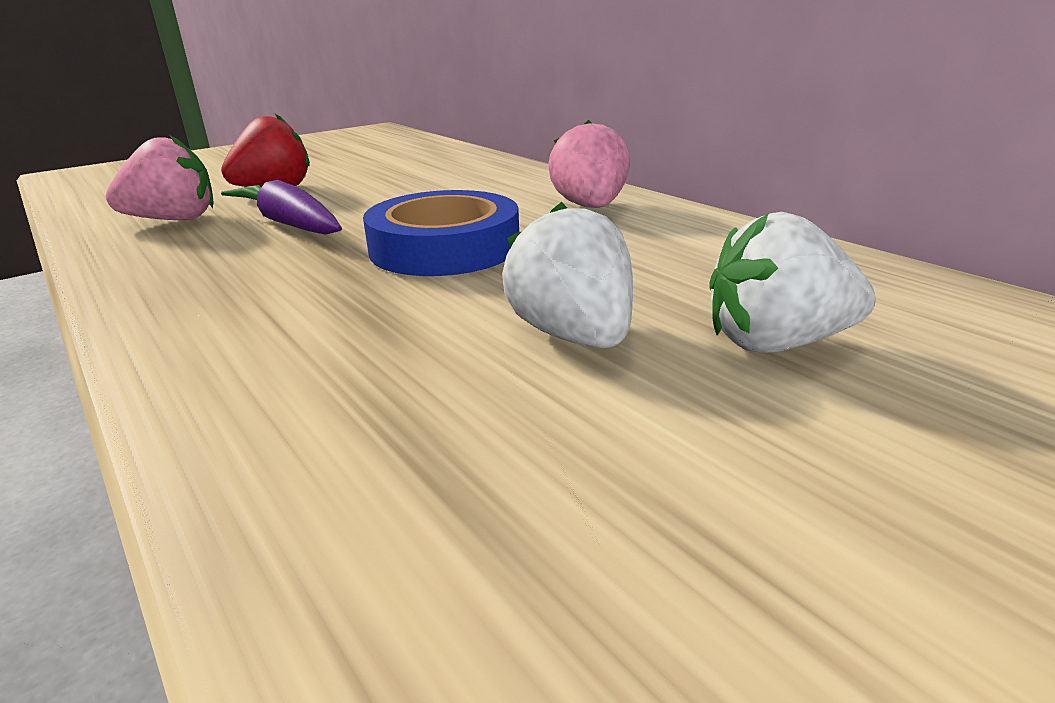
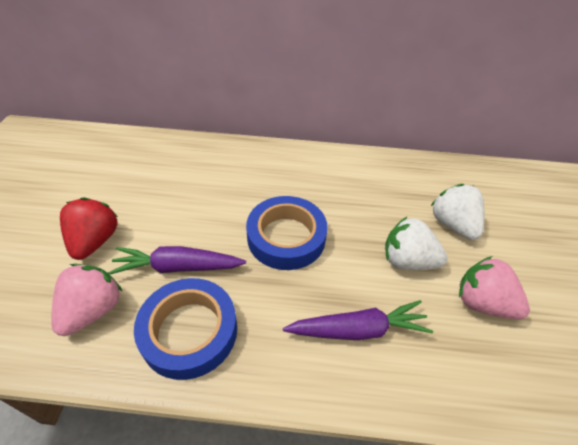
camera: 50 degrees left, 20 degrees up
(191, 261) = (189, 331): none -> blue tape
(331, 352) = (358, 330): none -> purple carrot
(590, 207) = (294, 169): pink strawberry -> pink strawberry (482, 303)
(776, 343) = (452, 224): white strawberry -> white strawberry turned 120 degrees clockwise

